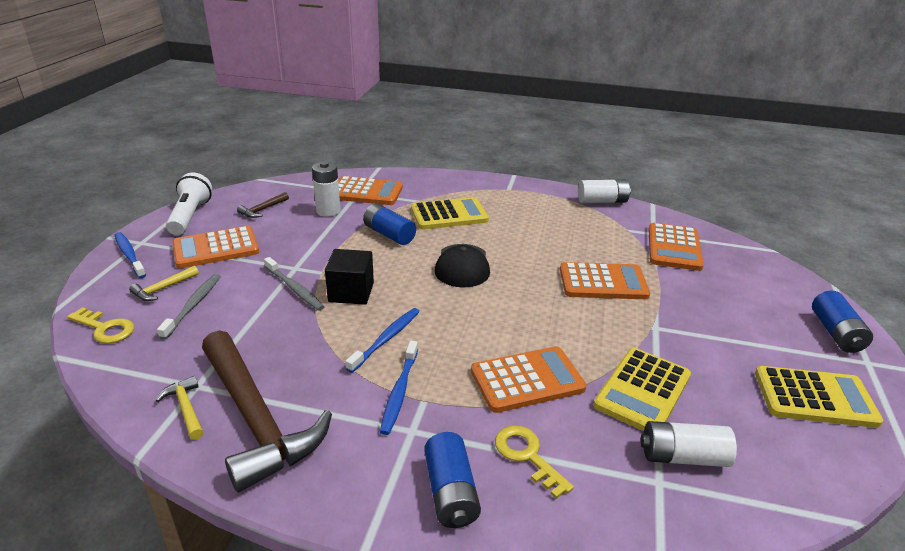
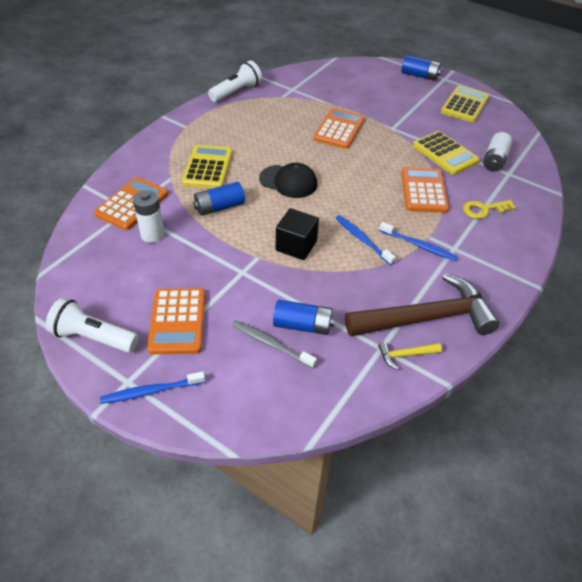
camera: 70 degrees left, 15 degrees up
(105, 328) = (281, 408): yellow key -> none
(163, 289) = (232, 364): yellow hammer -> none
(263, 210) = (118, 279): brown hammer -> none
(295, 289) = (276, 276): grey toothbrush -> none
(450, 492) = (504, 244): blue battery -> blue battery (302, 325)
(602, 201) = (236, 92): white battery -> white flashlight
(673, 247) = (314, 88): orange calculator -> none

